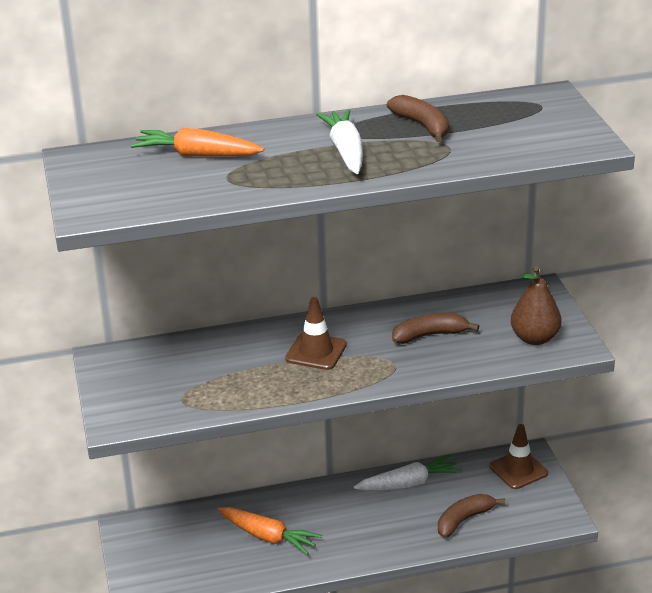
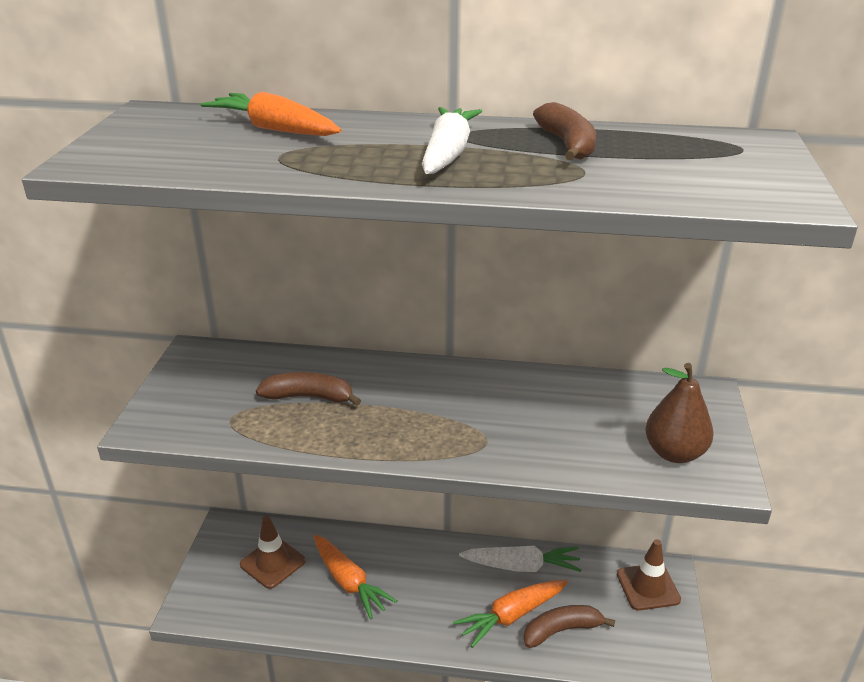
camera: 20 degrees right, 0 degrees up
(316, 352) = (408, 402): brown traffic cone -> brown traffic cone (272, 563)
(419, 521) = (511, 616): none -> orange carrot
(430, 335) = (547, 416): brown banana -> brown banana (309, 397)

